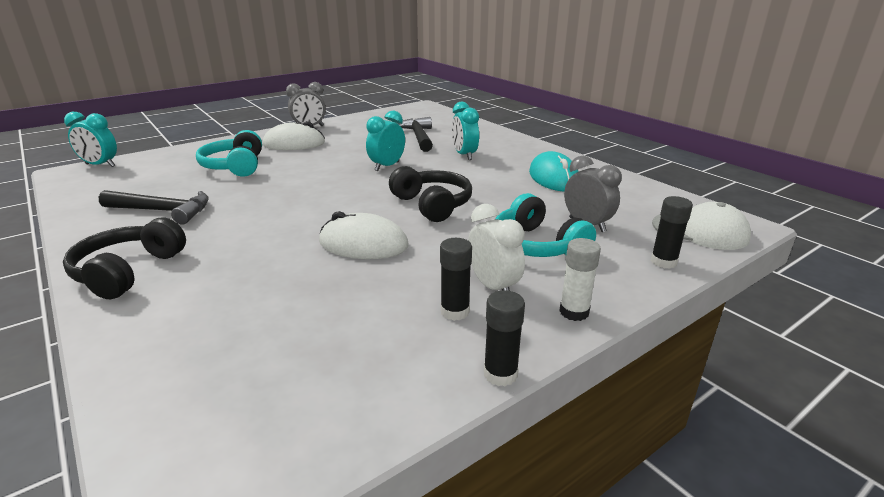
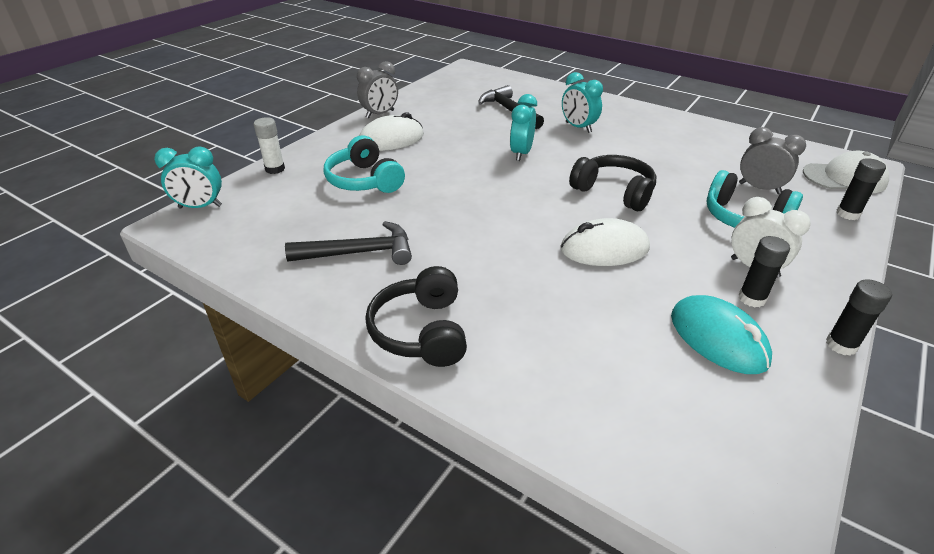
camera: 20 degrees left, 10 degrees up
(553, 178) = (682, 141): turquoise mouse -> turquoise mouse (718, 338)
(574, 312) = (834, 276): white glue stick -> white glue stick (275, 169)

